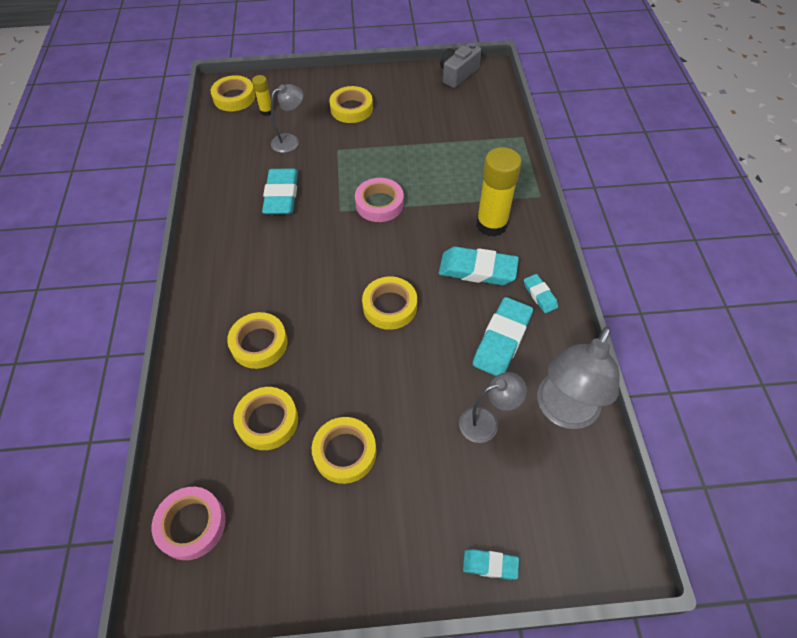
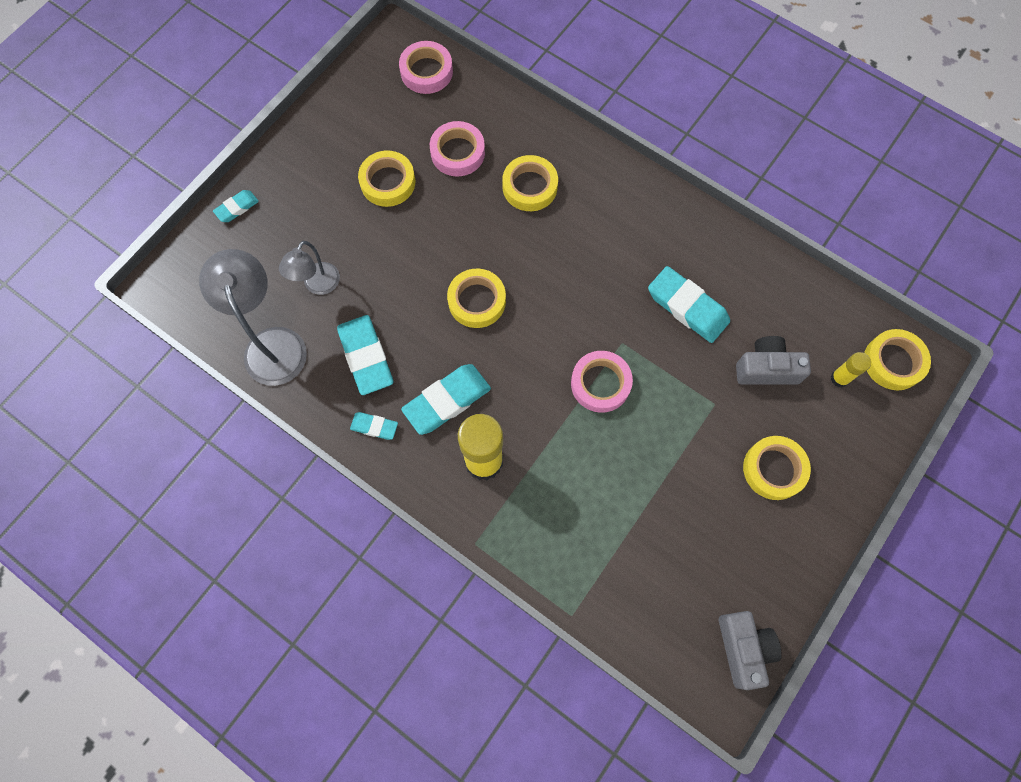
camera: 130 degrees right, 15 degrees up
(267, 421) = (457, 152): yellow tape -> pink tape
(290, 141) = (766, 369): grey lamp -> grey camera

